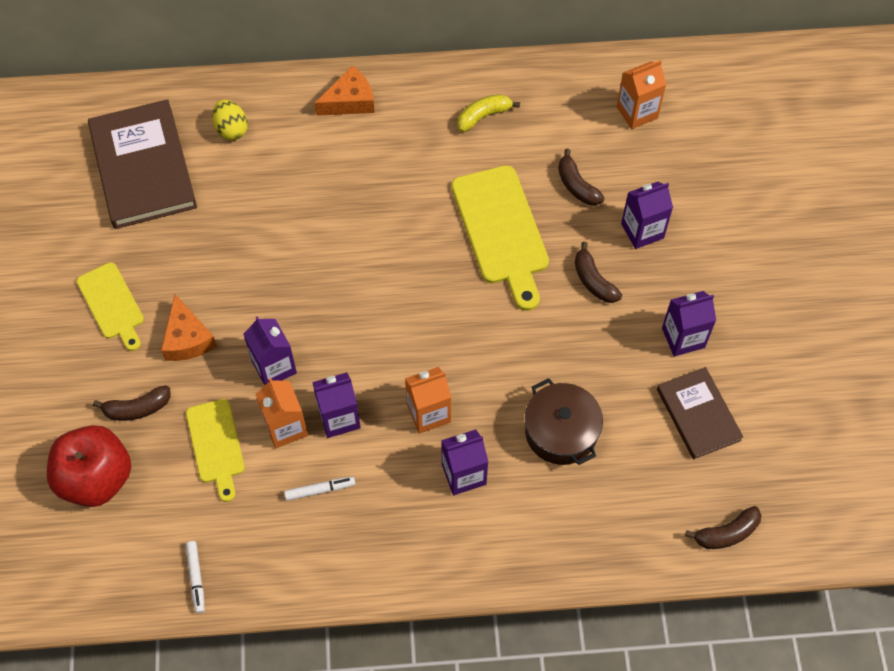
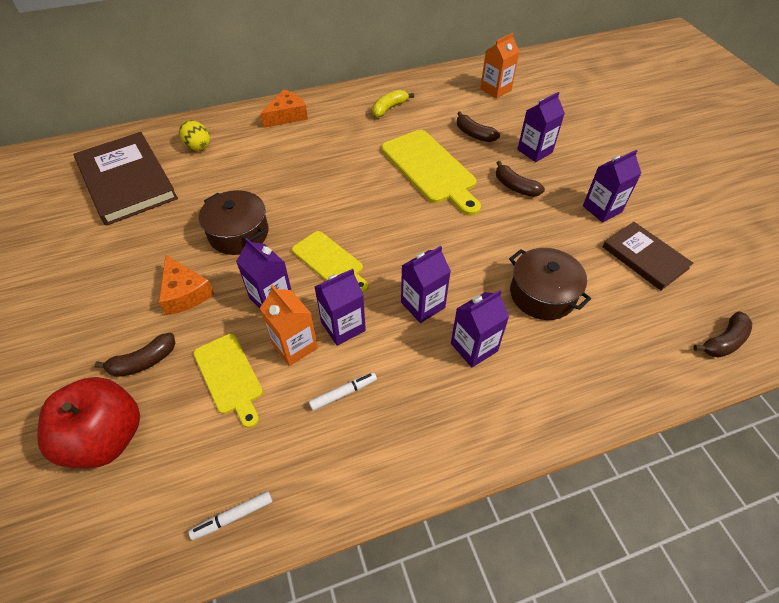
camera: 15 degrees left, 10 degrees down
(112, 304) = (109, 281): yellow cutting board -> yellow cutting board (330, 261)
(196, 578) = (233, 517): white marker -> white marker turned 90 degrees clockwise
(256, 274) = (238, 233): none -> brown pot
(428, 413) = (422, 305): orange carton -> purple carton

